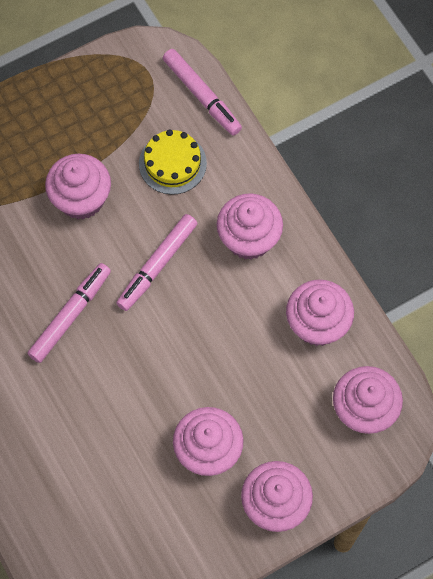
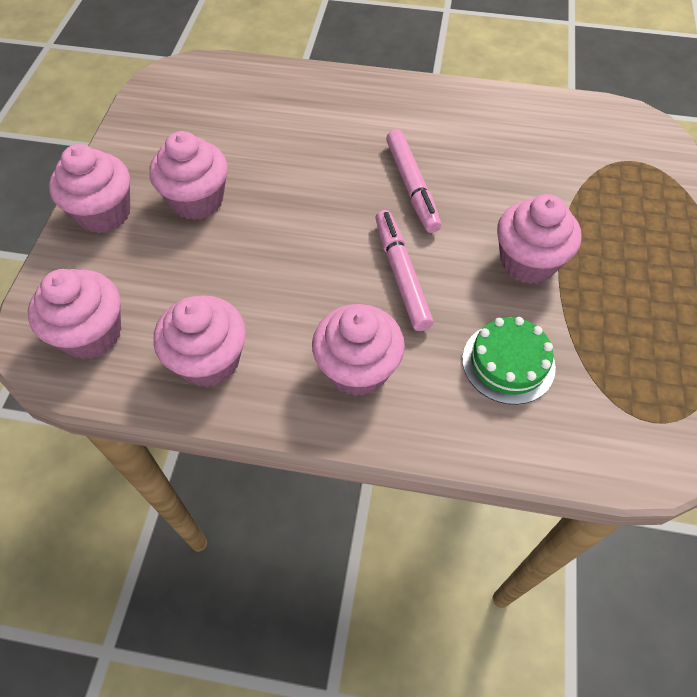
camera: 130 degrees right, 10 degrees down
(172, 163) = (508, 363): yellow cake -> green cake
(202, 95) = (580, 454): pink marker -> none

